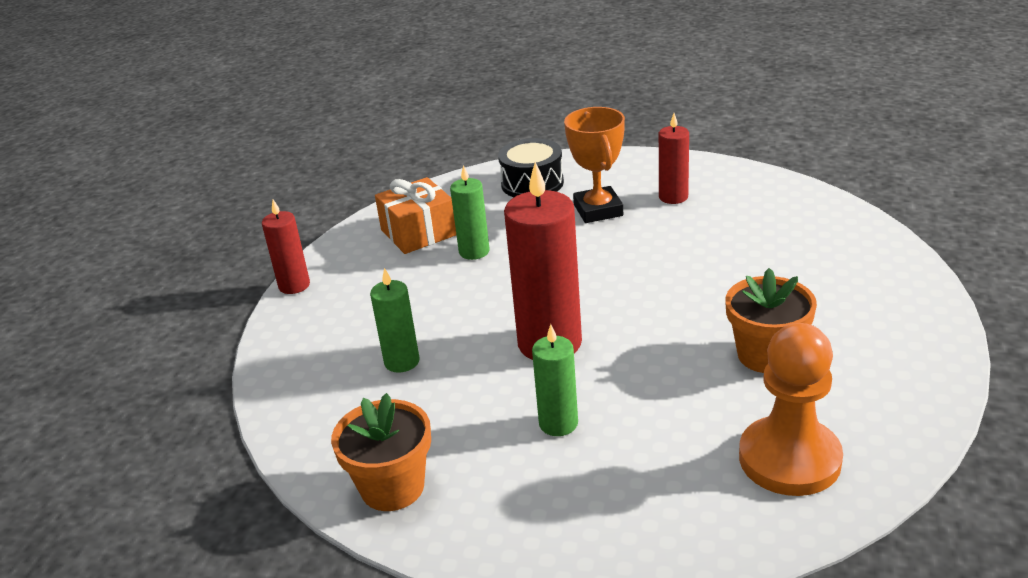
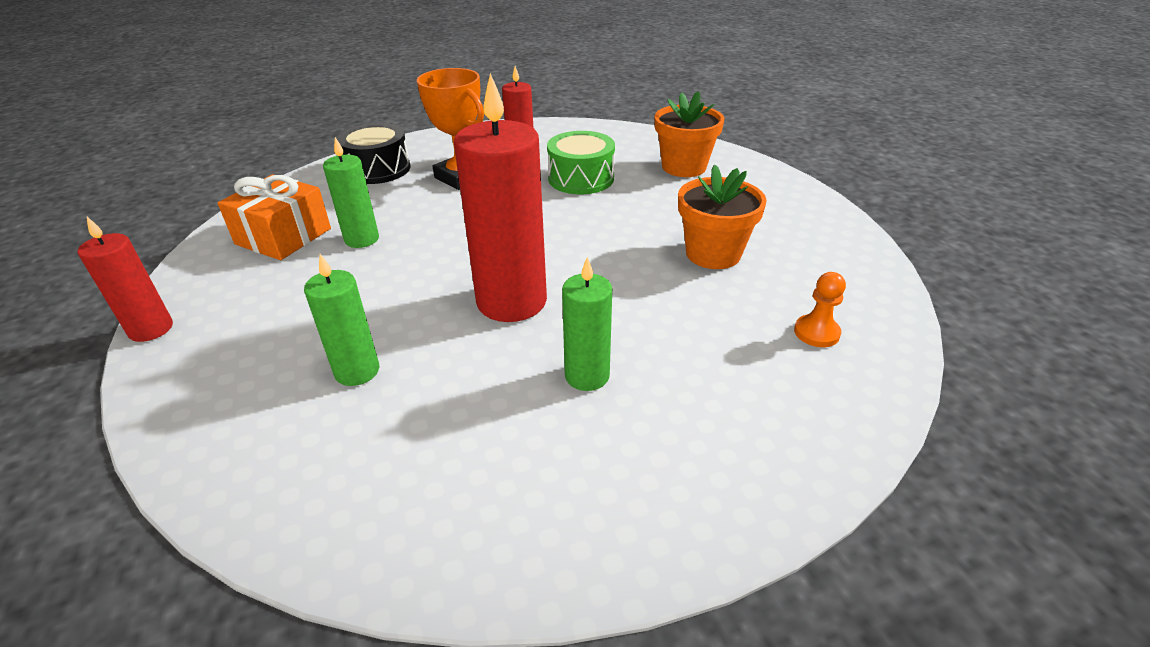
camera: 35 degrees left, 5 degrees up
(392, 487) = (453, 525): orange flower pot -> orange flower pot (684, 167)
(709, 239) = (581, 178): none -> green drum
(789, 459) = (816, 332): orange pawn -> orange pawn, size x0.44

